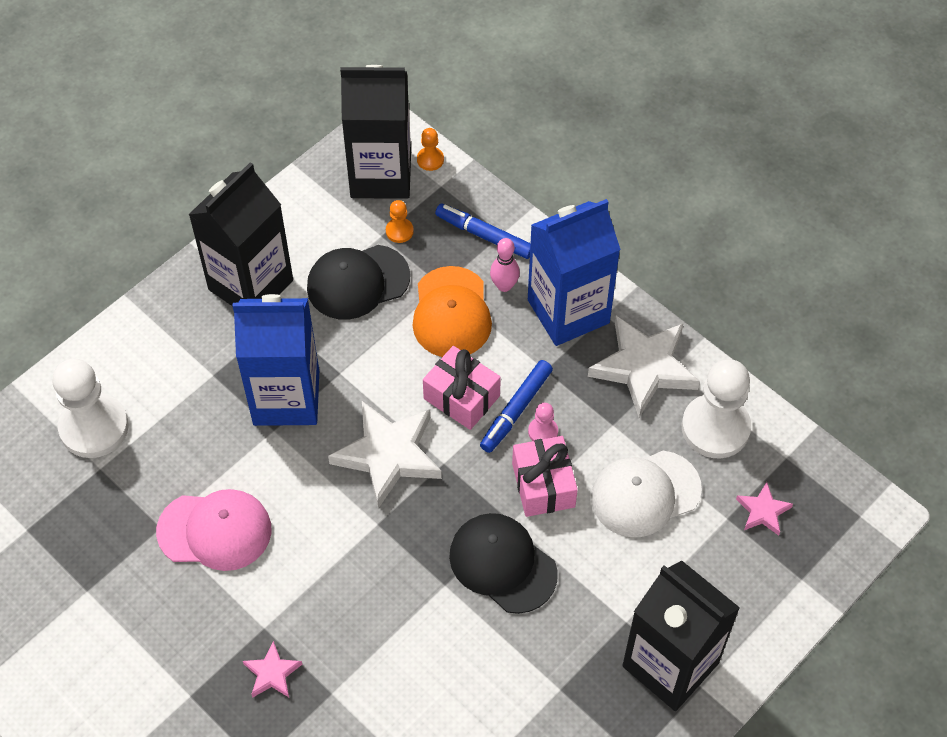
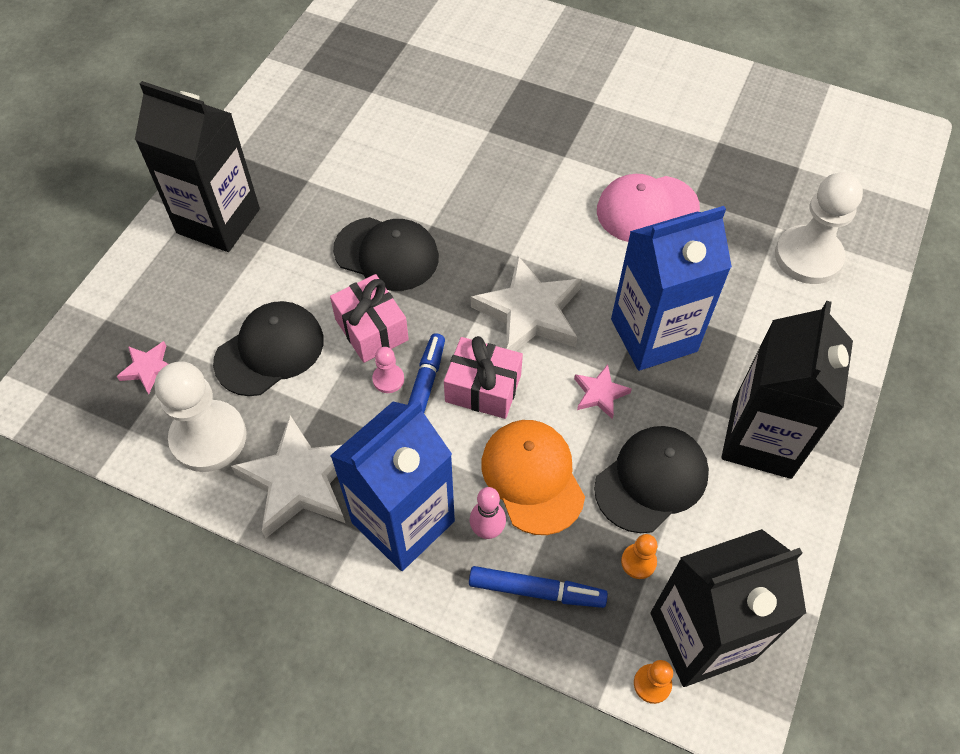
camera: 160 degrees right, 0 degrees up
(272, 673) = (541, 130): pink star -> pink star (600, 393)
(645, 493) = (269, 351): white cap -> black cap

